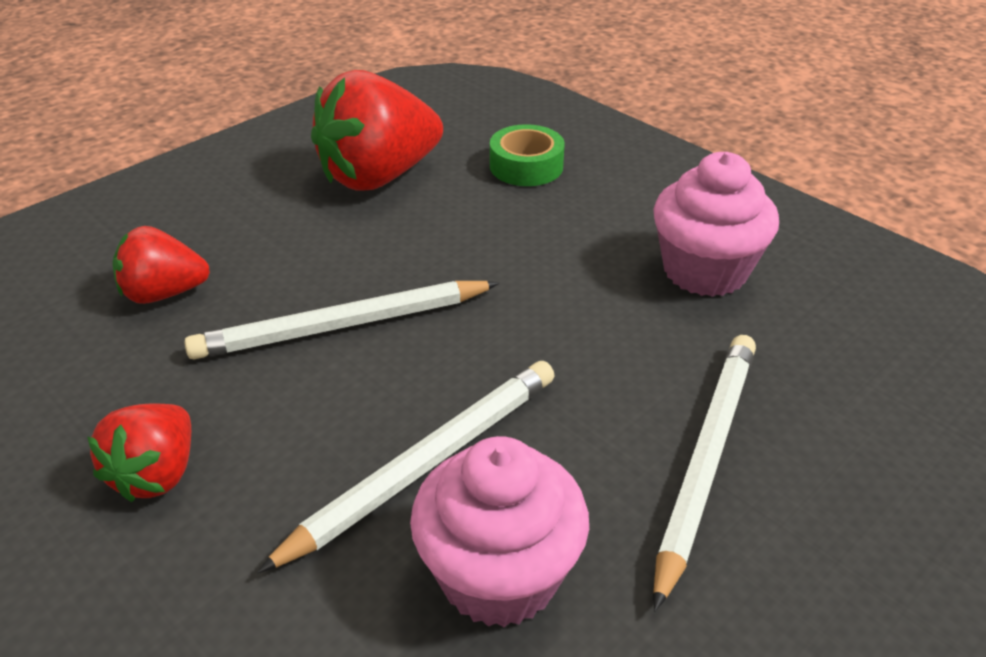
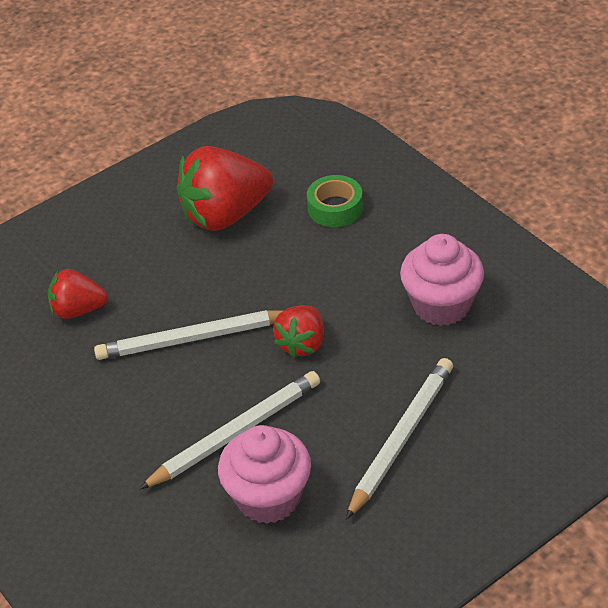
camera: 10 degrees right, 5 degrees up
(157, 474) = (82, 432): red strawberry -> red strawberry (302, 344)

